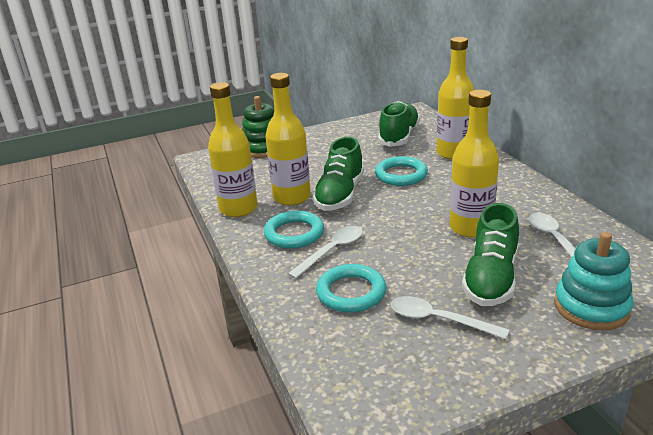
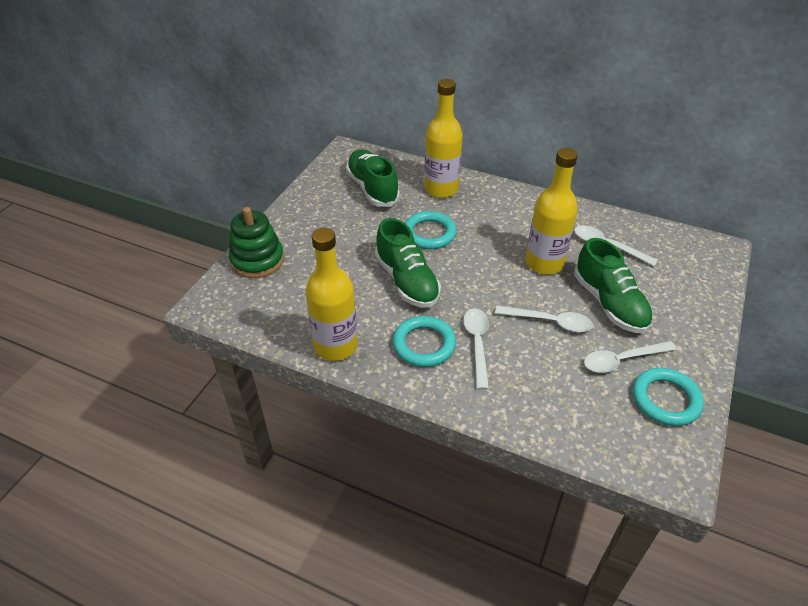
camera: 45 degrees left, 15 degrees up
(292, 197) = (368, 306): yellow bottle -> none
(351, 292) = (541, 374): turquoise ring -> turquoise ring (665, 400)
(413, 265) = (549, 322): none -> white spoon
(591, 307) = (685, 292): turquoise stacking toy -> none

